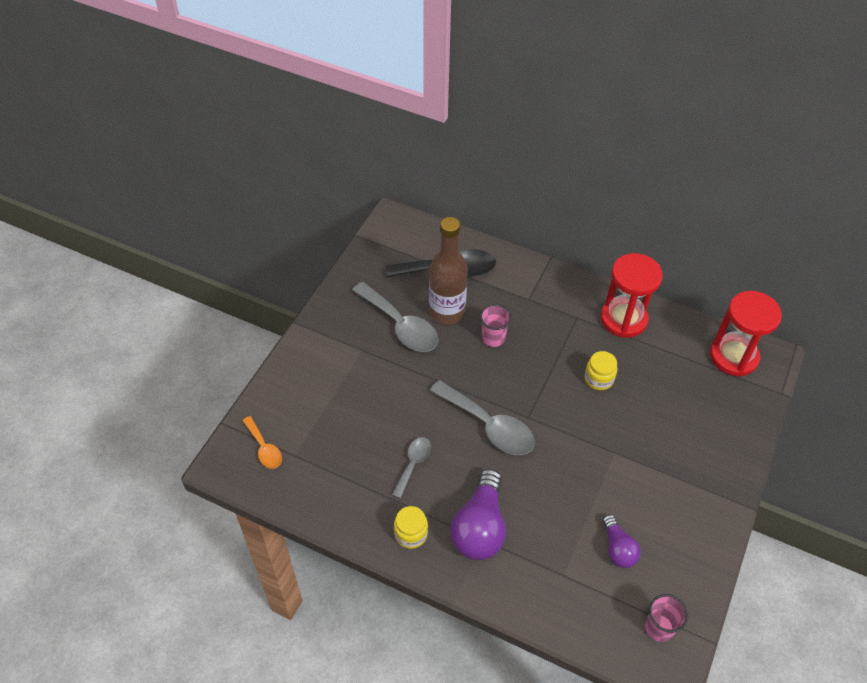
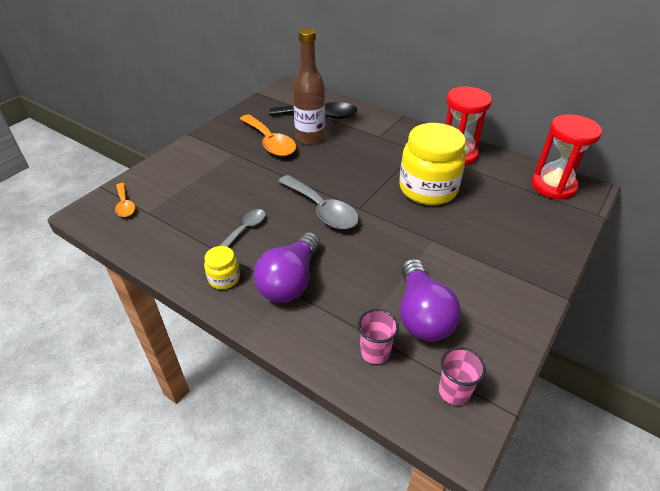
camera: 10 degrees right, 10 degrees down
(400, 325) = (270, 142): grey spoon -> orange spoon
(493, 338) = (343, 156): pink cup -> pink cup (375, 352)
(598, 379) = (428, 189): yellow jar -> yellow jar, size x2.23
(618, 548) = (422, 314): purple light bulb -> purple light bulb, size x1.75

